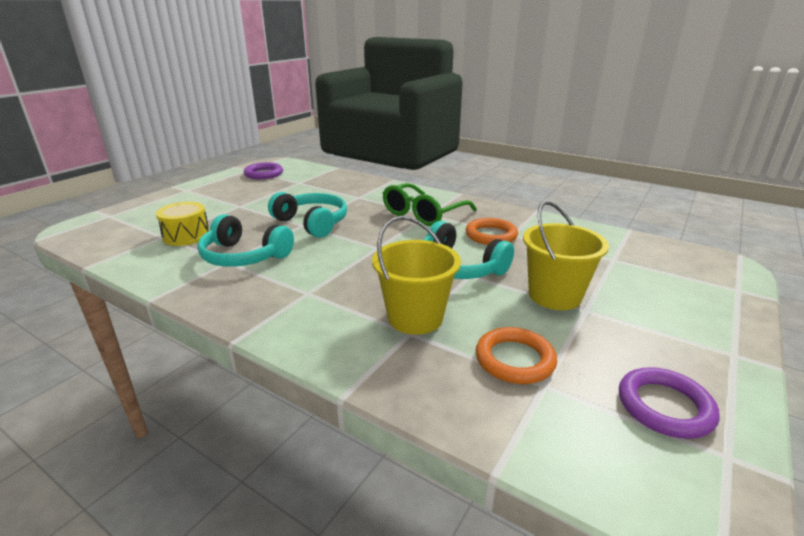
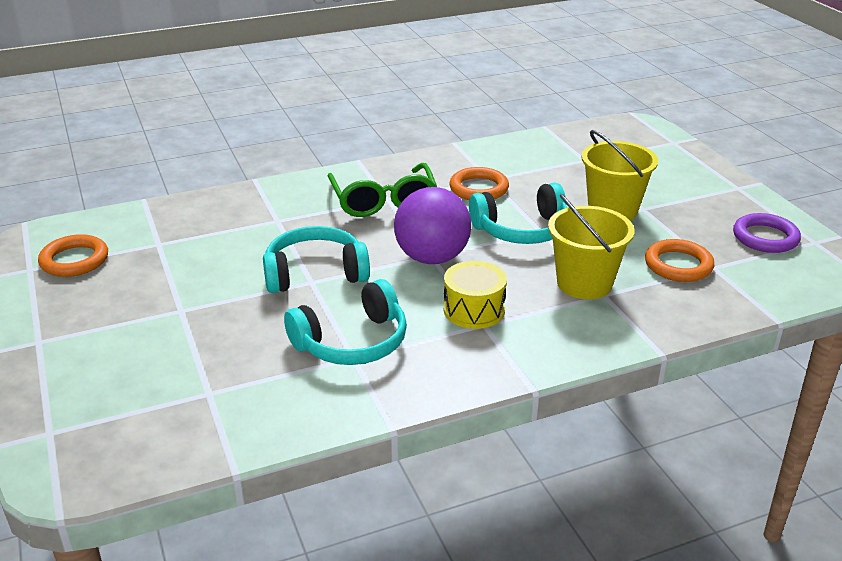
camera: 55 degrees left, 5 degrees up
(186, 236) = (232, 372): yellow drum -> yellow drum (474, 310)
(264, 174) = (74, 260): purple ring -> orange ring
(374, 249) = (432, 258): none -> purple ball

